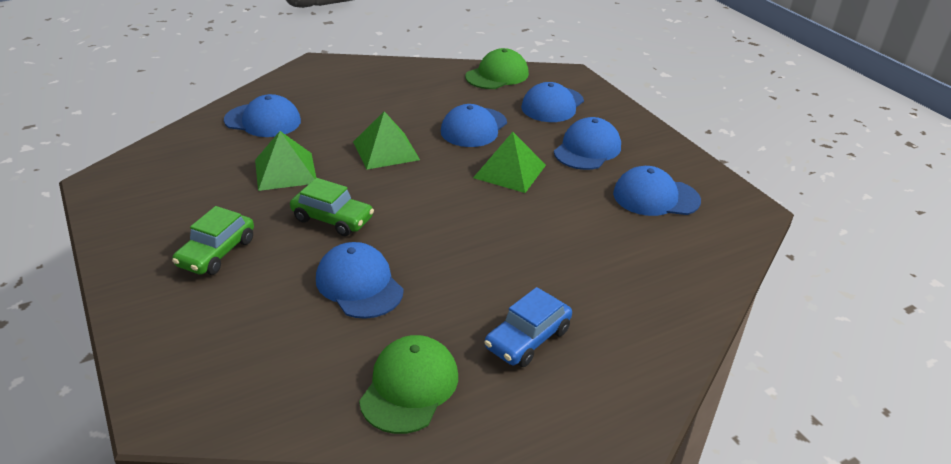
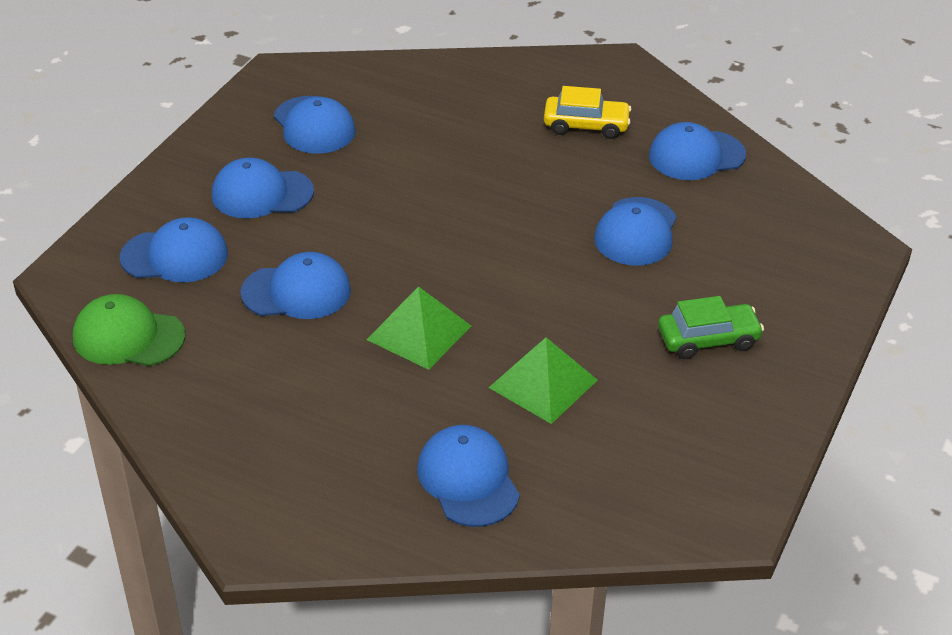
camera: 125 degrees left, 5 degrees up
(332, 219) = (576, 298): green car -> none
(409, 387) = (696, 155): green cap -> blue cap
(509, 171) = (363, 227): green pyramid -> none
(528, 339) = (586, 125): blue car -> yellow car

